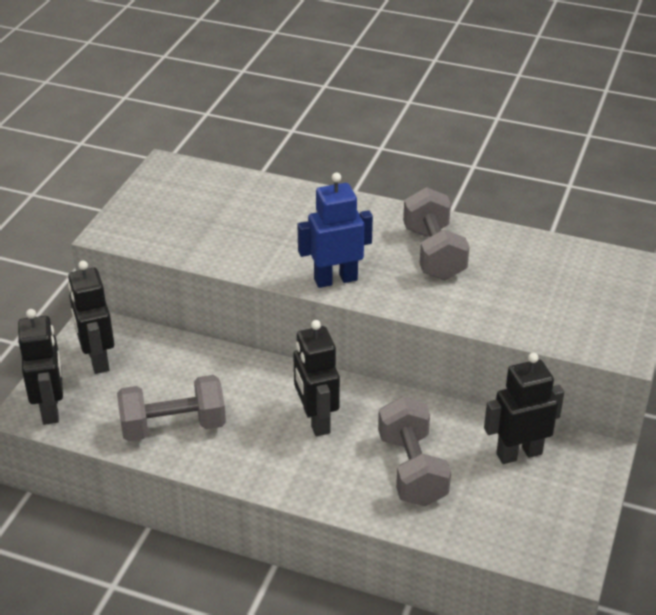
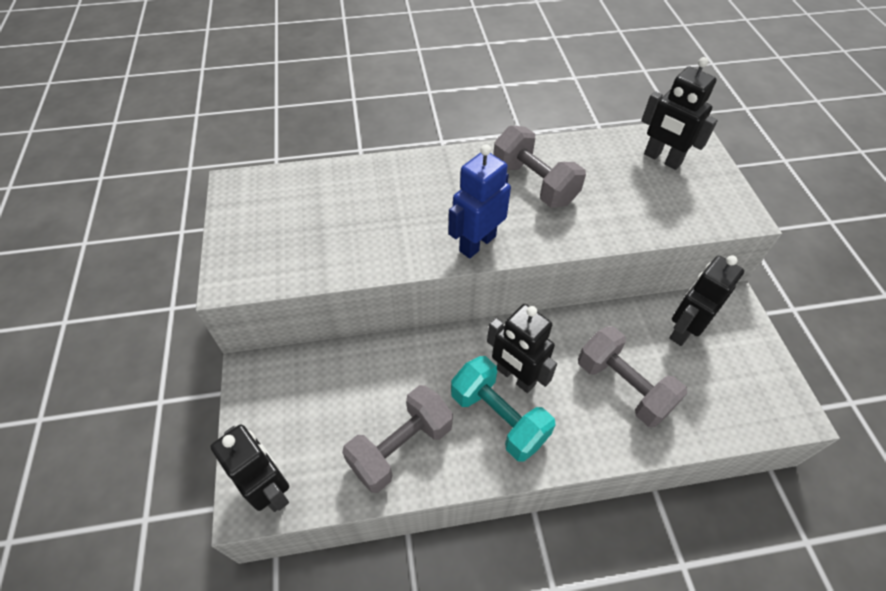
camera: 30 degrees left, 15 degrees up
(97, 360) = (279, 408): black robot -> black robot (662, 159)
(274, 442) = (498, 418): none -> turquoise dumbbell

